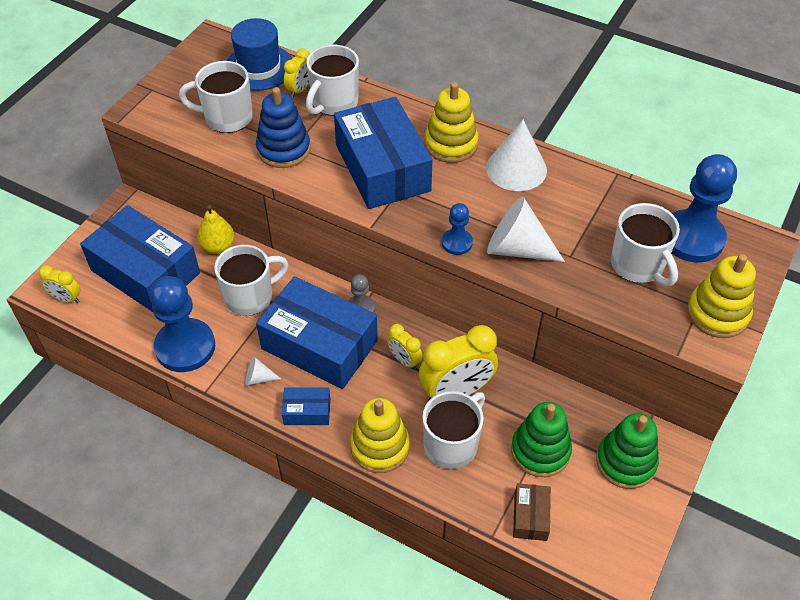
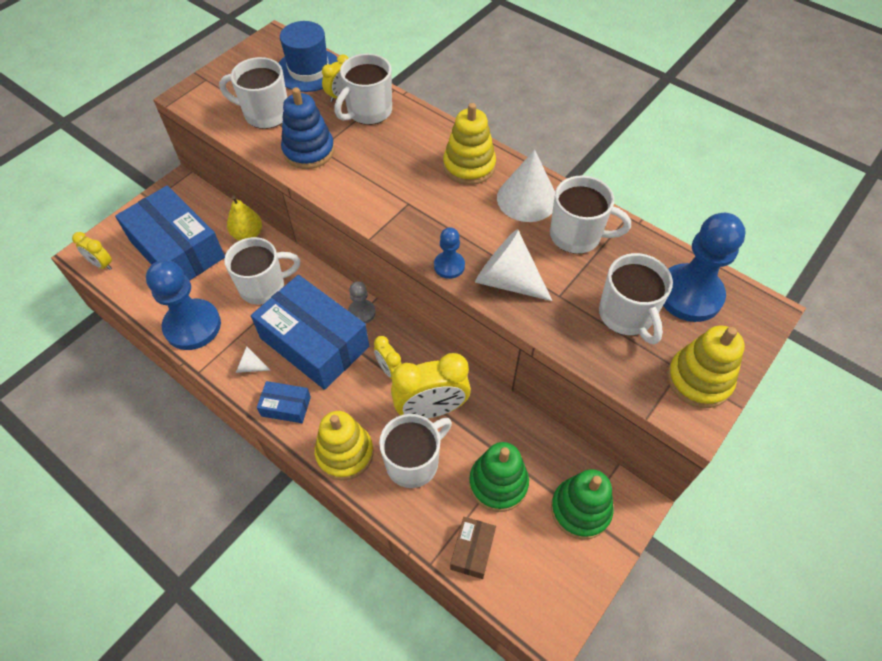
camera: 10 degrees right, 5 degrees up
(382, 168) = (397, 181): blue box -> none
(573, 197) = (577, 235): none -> white mug

